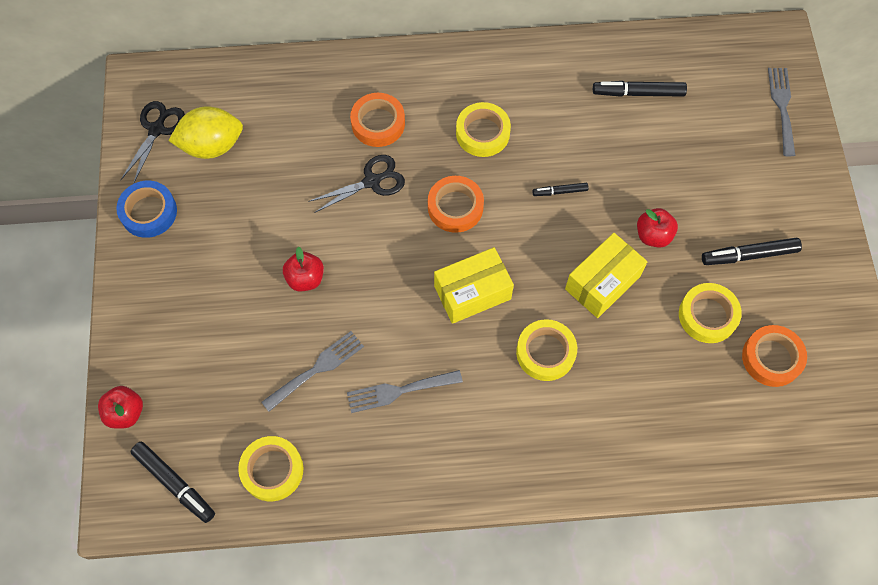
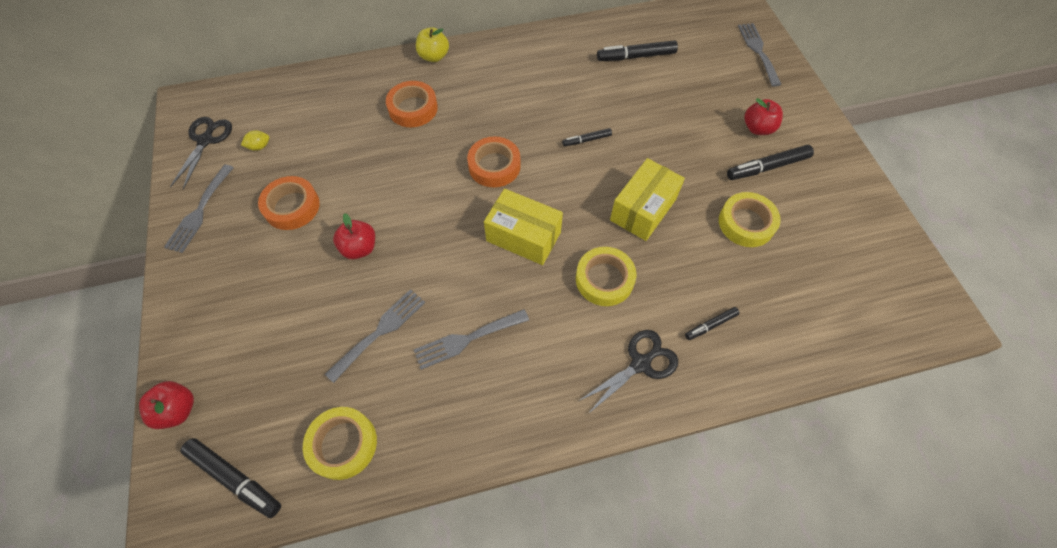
camera: 10 degrees left, 5 degrees down
(149, 212) = (199, 212): blue tape -> grey fork
(212, 145) = (259, 147): yellow lemon -> yellow lemon, size x0.40
(372, 181) = (413, 156): black scissors -> black scissors (640, 363)
(409, 59) = (434, 56): none -> yellow apple
(472, 292) = (523, 236): yellow box -> yellow box turned 60 degrees clockwise
(482, 133) = (508, 104): yellow tape -> none
(641, 417) = (710, 325): none -> black marker
(653, 235) = (678, 163): red apple -> red apple (757, 128)
(771, 358) = (815, 251): orange tape -> orange tape (292, 207)

